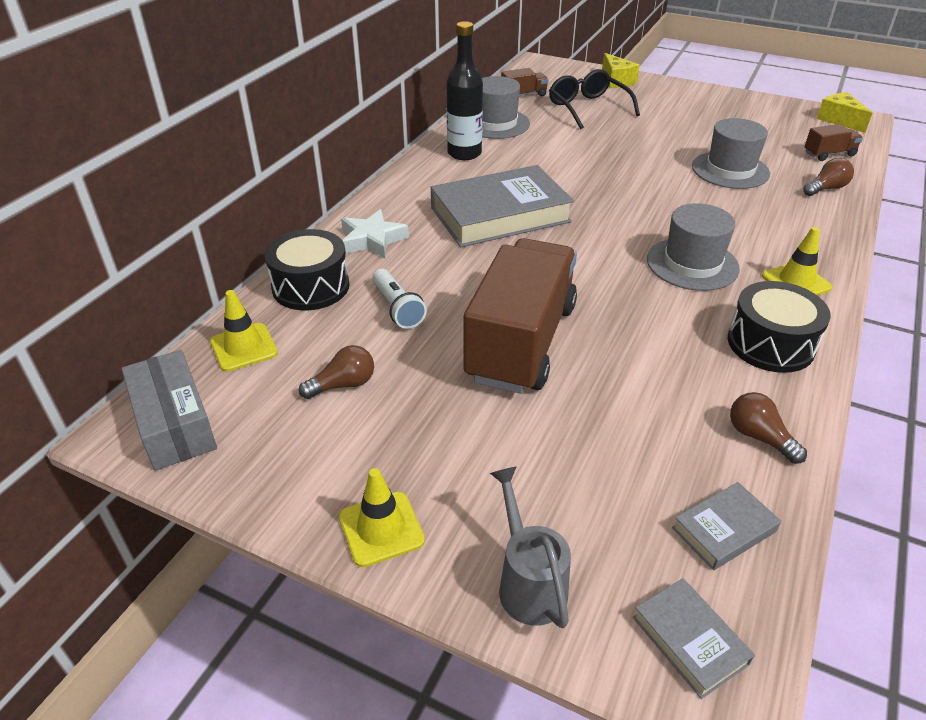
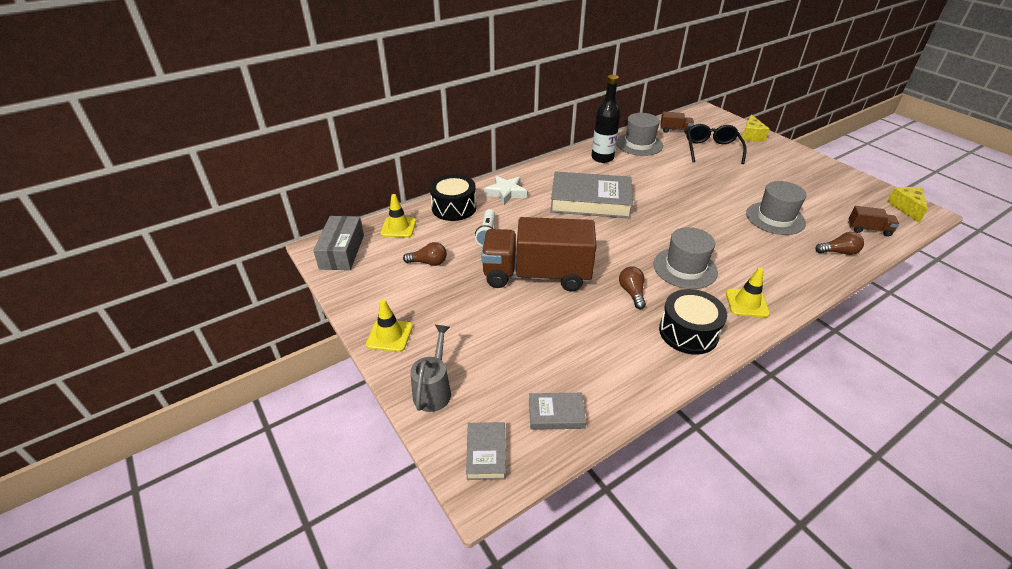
camera: 30 degrees right, 0 degrees up
(521, 342) = (536, 275): brown truck -> brown truck turned 135 degrees counterclockwise
(759, 437) = (626, 379): brown light bulb -> brown light bulb (632, 293)

